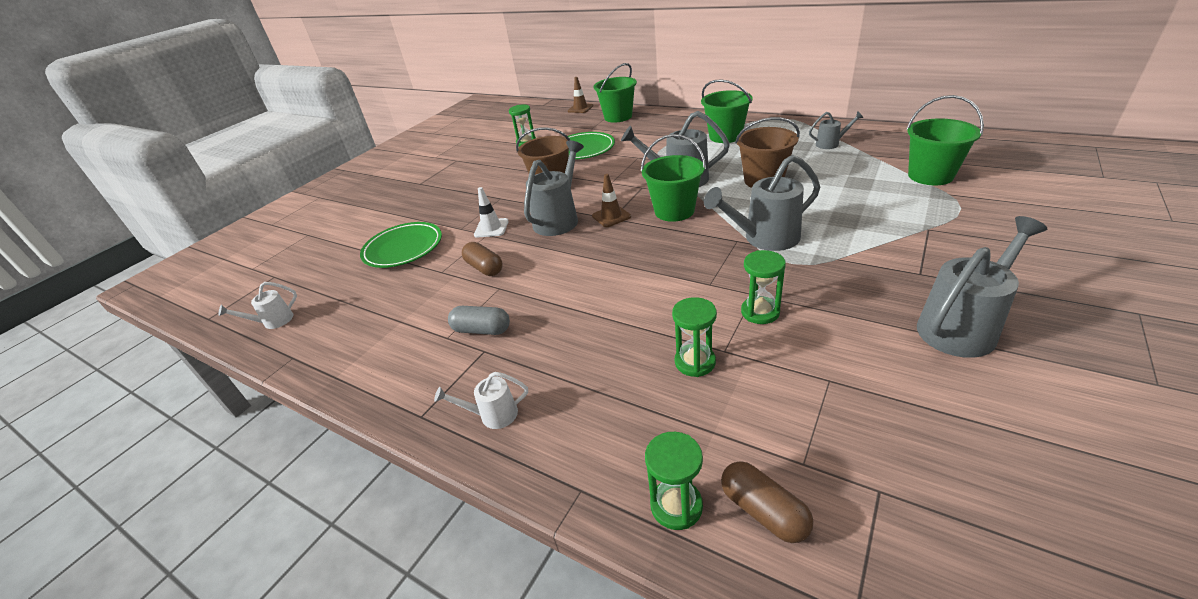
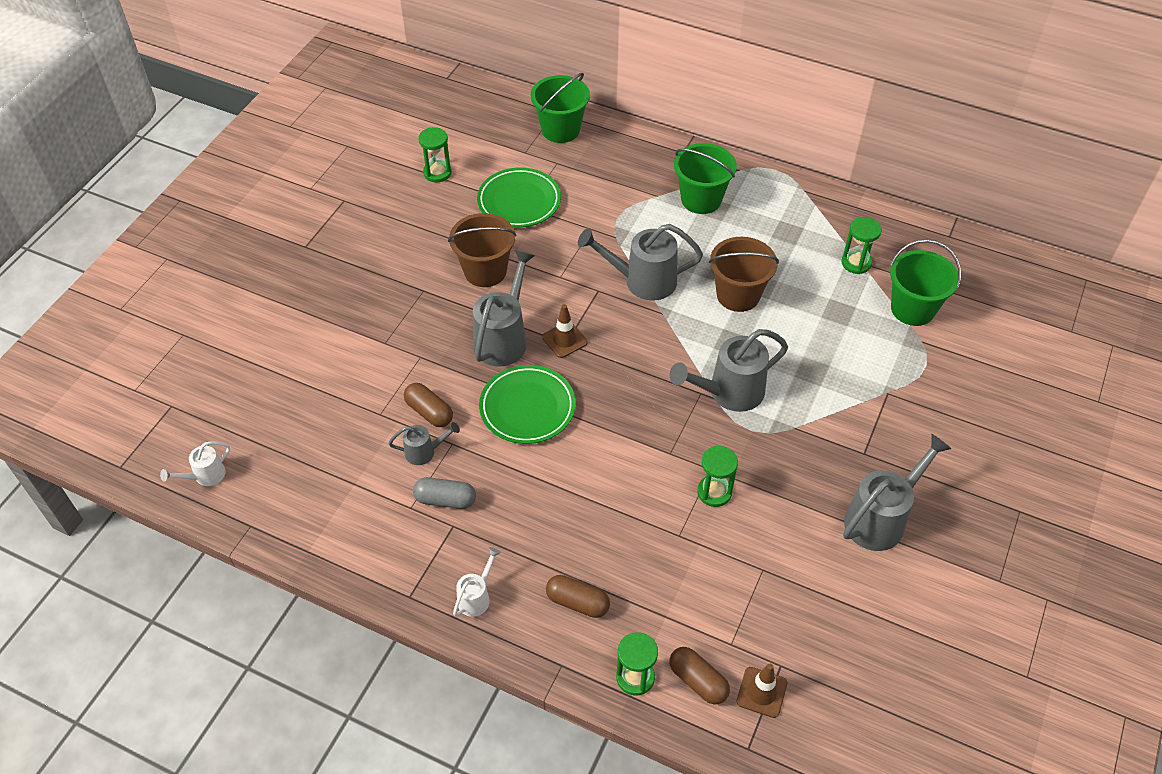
camera: 10 degrees left, 15 degrees up
(403, 249) = (322, 372): green plate -> green plate (527, 408)
(491, 228) = (423, 346): white traffic cone -> none
(493, 415) = (476, 597): white watering can -> white watering can turned 135 degrees clockwise
(580, 108) = (504, 98): brown traffic cone -> brown traffic cone (761, 692)
(606, 418) = (577, 602): none -> brown capsule
(674, 211) = (636, 338): green bucket -> none
(695, 362) = (652, 547): green hourglass -> green hourglass (856, 263)
(831, 144) = (822, 234): grey watering can -> grey watering can (424, 452)

